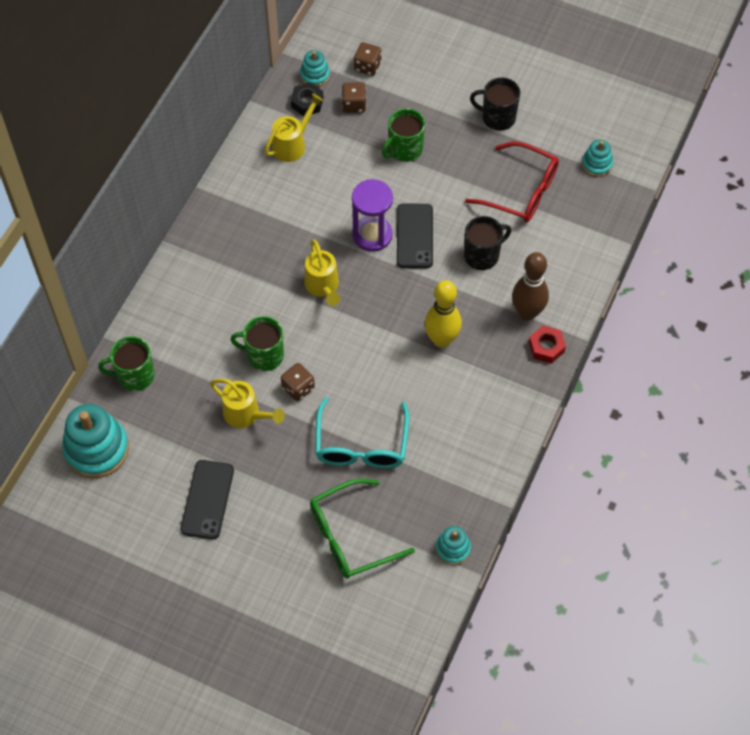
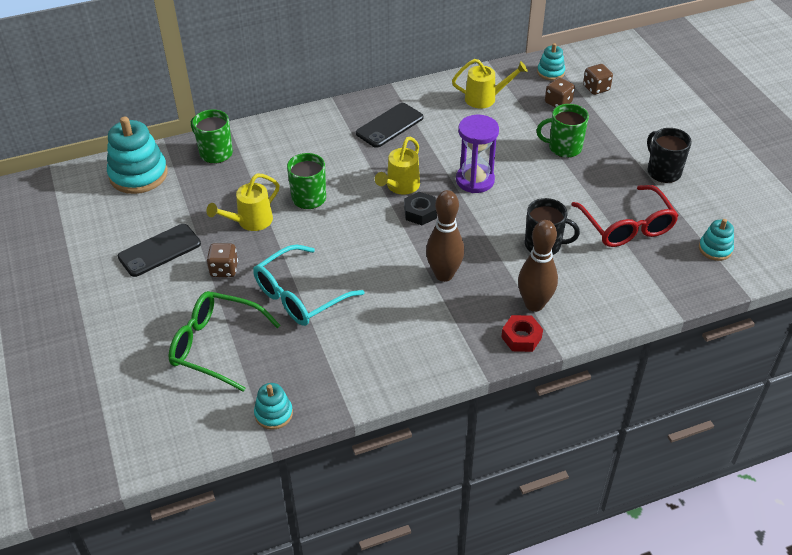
camera: 45 degrees right, 15 degrees down
(246, 414) = (250, 221): yellow watering can -> yellow watering can turned 60 degrees clockwise
(298, 388) = (304, 231): brown dice -> brown dice (224, 269)
(307, 102) = (525, 83): black nut -> black nut (420, 213)
(414, 236) = (506, 200): black phone -> black phone (389, 125)
(441, 340) = (444, 274): yellow bowling pin -> brown bowling pin

